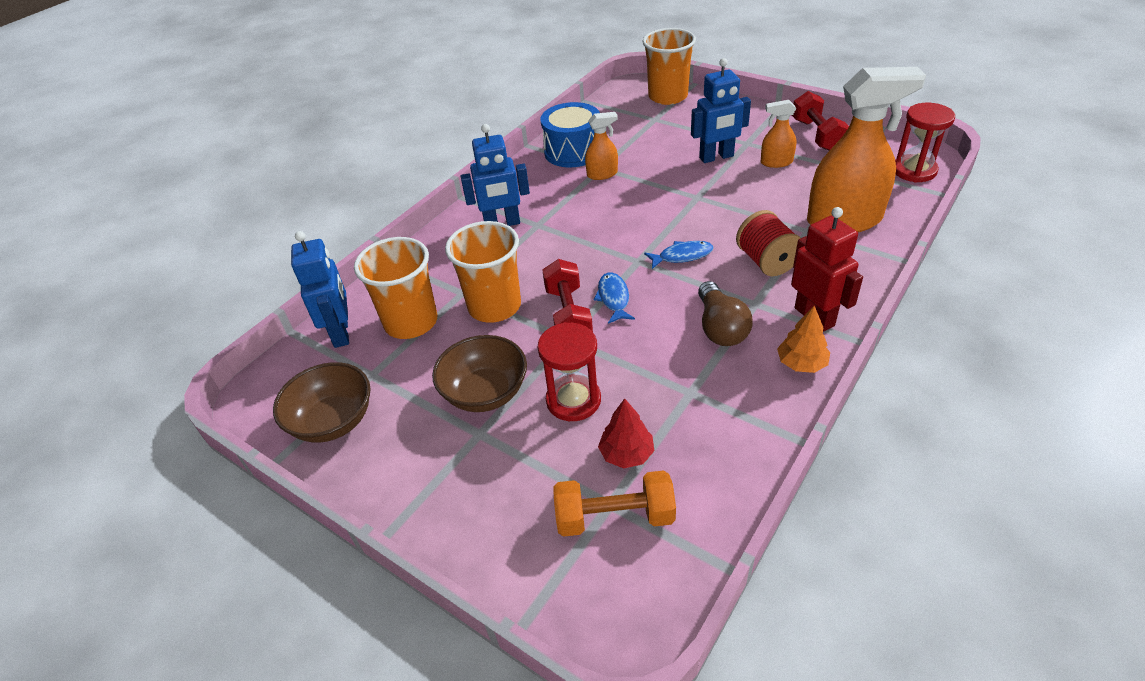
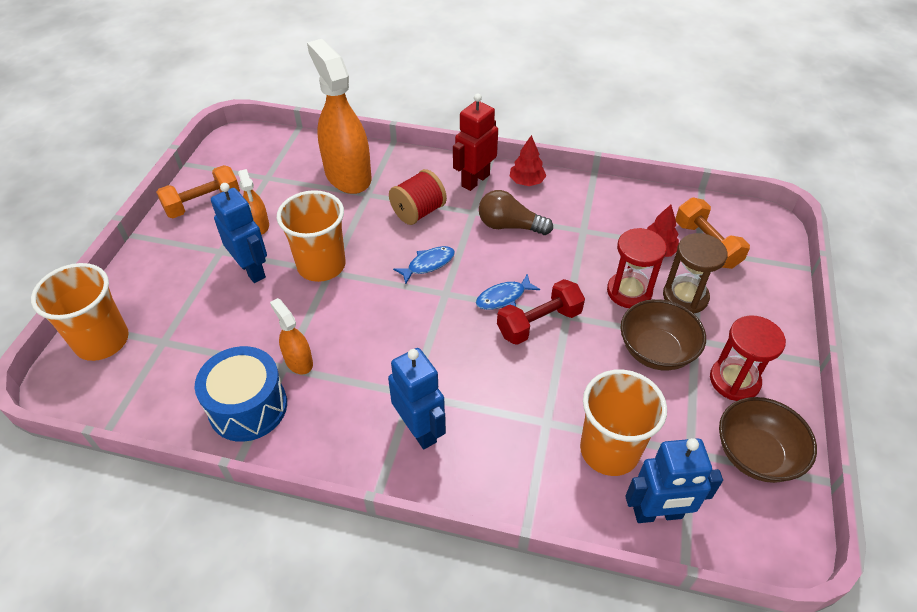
camera: 115 degrees left, 5 degrees up
(341, 333) = (657, 514): blue robot -> blue robot turned 150 degrees counterclockwise
(494, 306) = (553, 384): orange cup -> orange cup (321, 265)
(540, 451) = (685, 297): none -> brown hourglass
(682, 256) = (428, 264): blue fish -> blue fish turned 90 degrees clockwise
(720, 327) = (509, 226): brown light bulb -> brown light bulb turned 135 degrees counterclockwise
(801, 363) = (526, 182): orange tree -> red tree
(817, 135) = (203, 203): red dumbbell -> orange dumbbell
(914, 171) = (264, 143): red hourglass -> red hourglass (734, 380)

